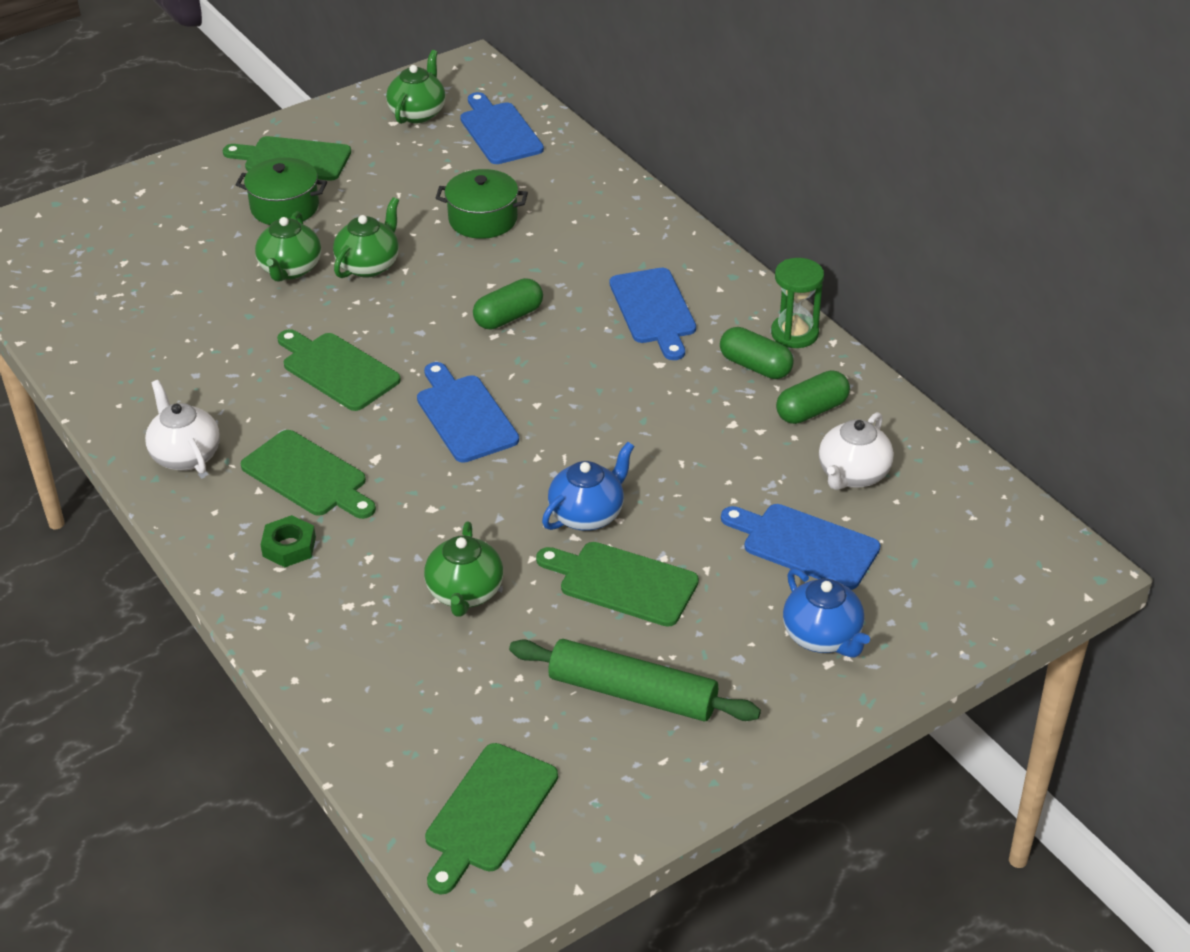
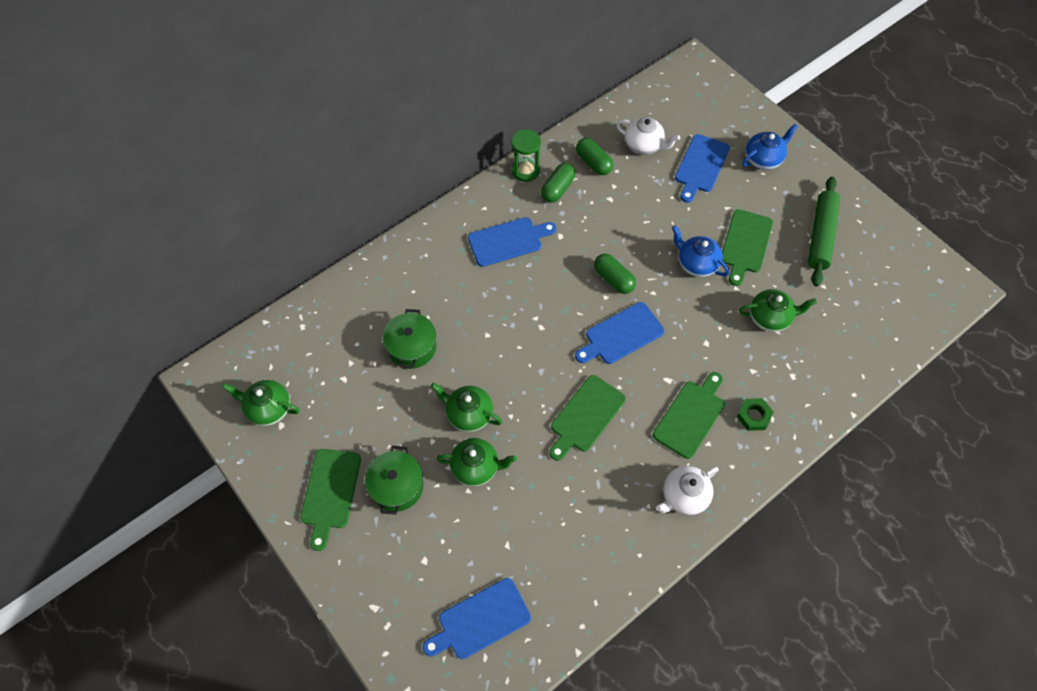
camera: 95 degrees left, 20 degrees up
(488, 813) = (913, 291): green cutting board -> none
(499, 131) = (298, 348): blue cutting board -> blue cutting board (480, 620)
(508, 317) = (521, 320): green capsule -> green capsule (613, 279)

